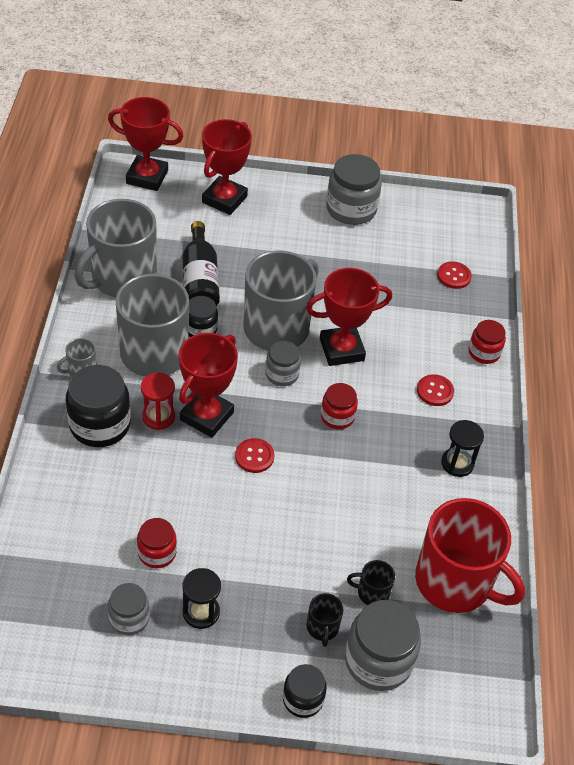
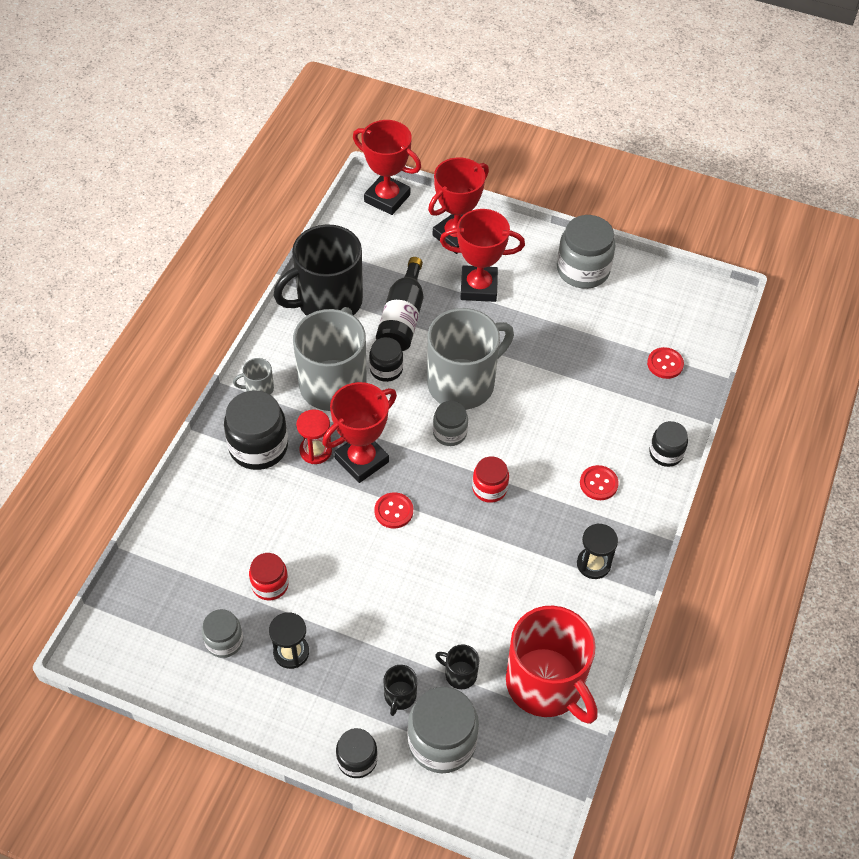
camera: 20 degrees right, 5 degrees up
(122, 278) = (328, 301): grey mug -> black mug
(341, 350) = (518, 420): red trophy -> red trophy (478, 287)
(484, 352) = (666, 453): red jar -> black jar

